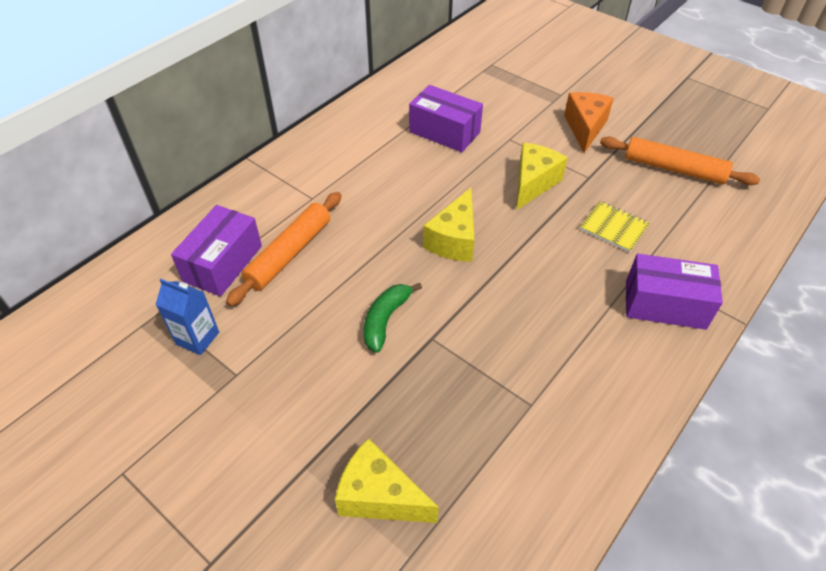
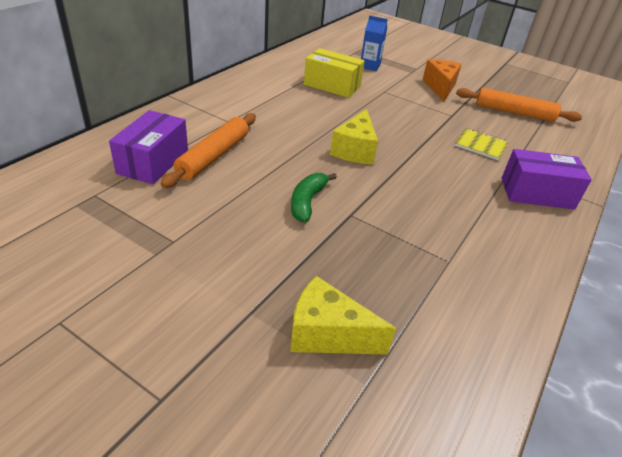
camera: 10 degrees left, 10 degrees down
(197, 338) = (133, 214): blue carton -> blue carton (370, 66)
(444, 132) = (332, 85): purple box -> yellow box
(533, 183) = (410, 117): yellow cheese -> none

